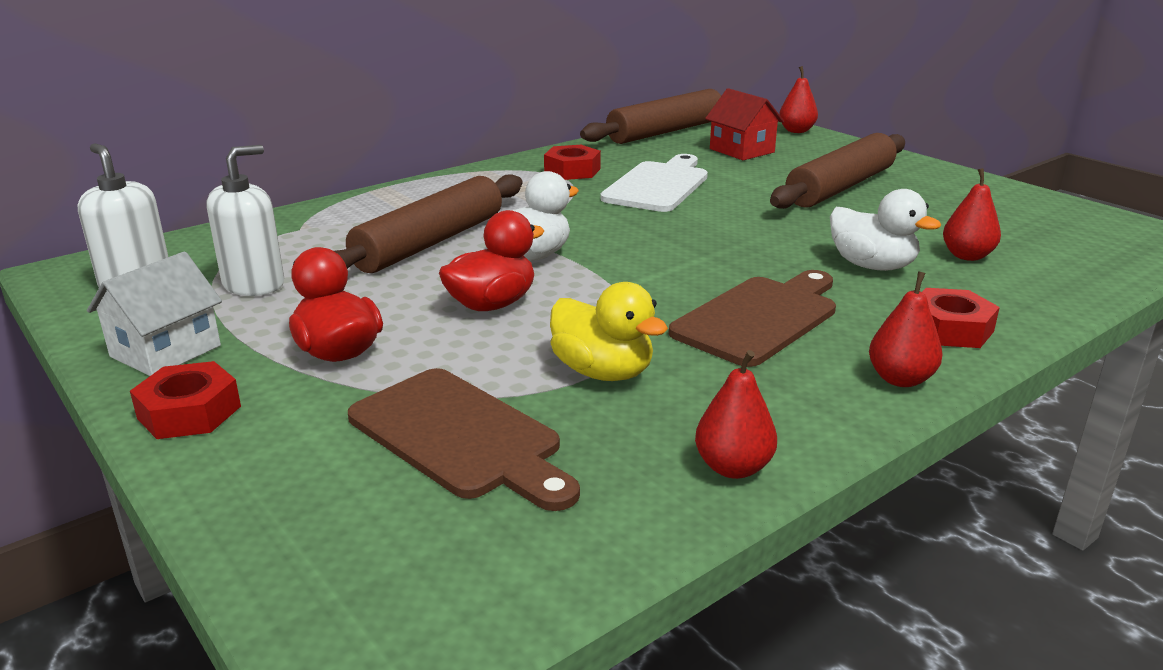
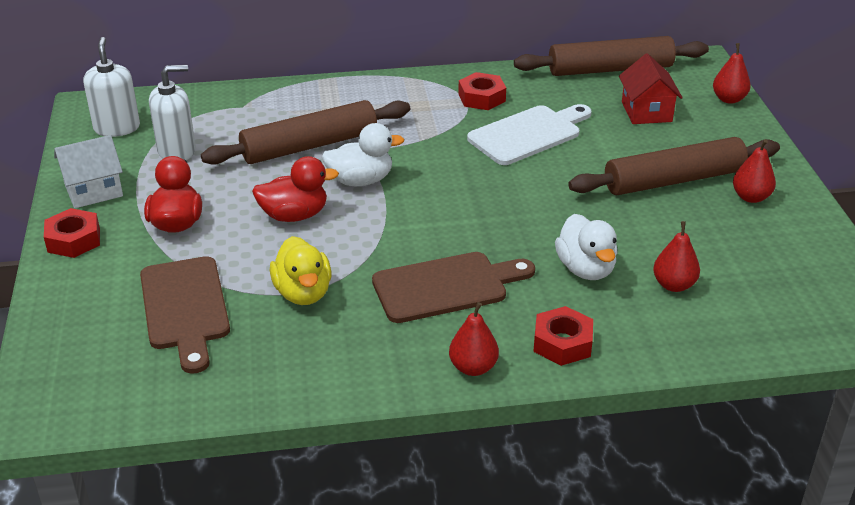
camera: 30 degrees right, 10 degrees up
(733, 467) = (300, 385): red pear -> red pear (751, 197)

